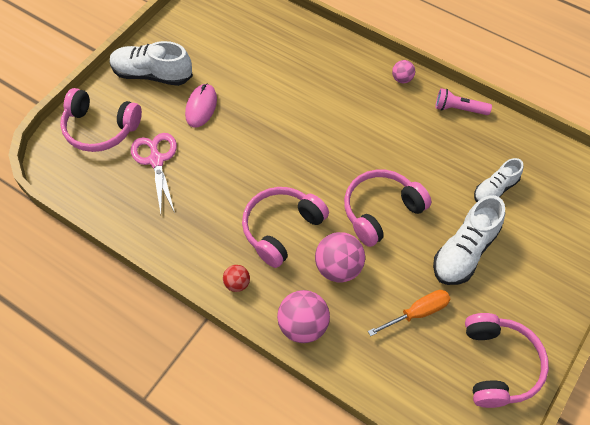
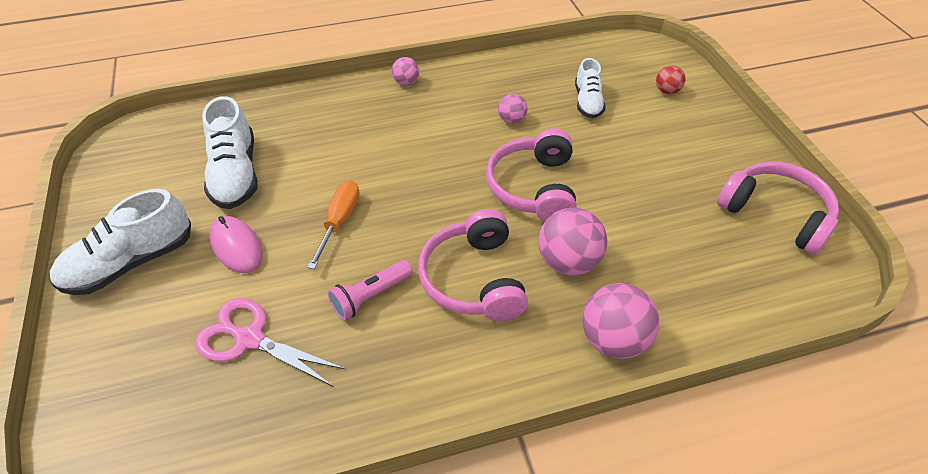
camera: 50 degrees left, 10 degrees down
(100, 128) = (127, 370): pink headphones -> none
(237, 283) = (504, 368): red ball -> red ball (667, 91)
(417, 313) = (674, 234): orange screwdriver -> orange screwdriver (339, 221)
(429, 159) = (511, 120): none -> pink ball
(459, 109) = (481, 71): pink flashlight -> pink flashlight (370, 296)
(464, 251) = (634, 160): white shoe -> white shoe (235, 174)

